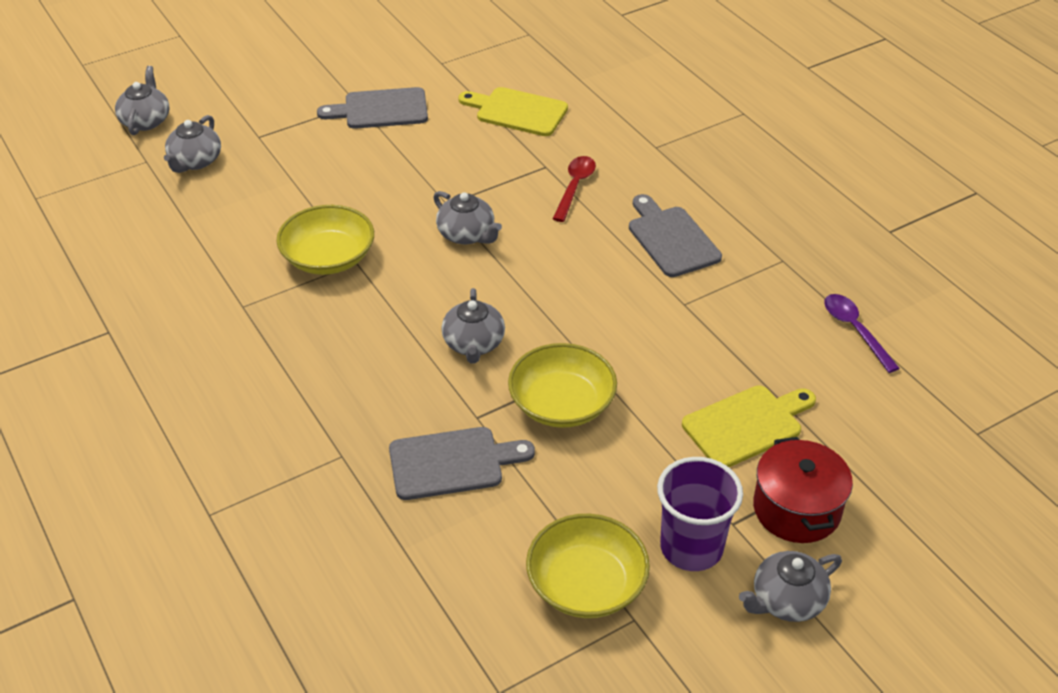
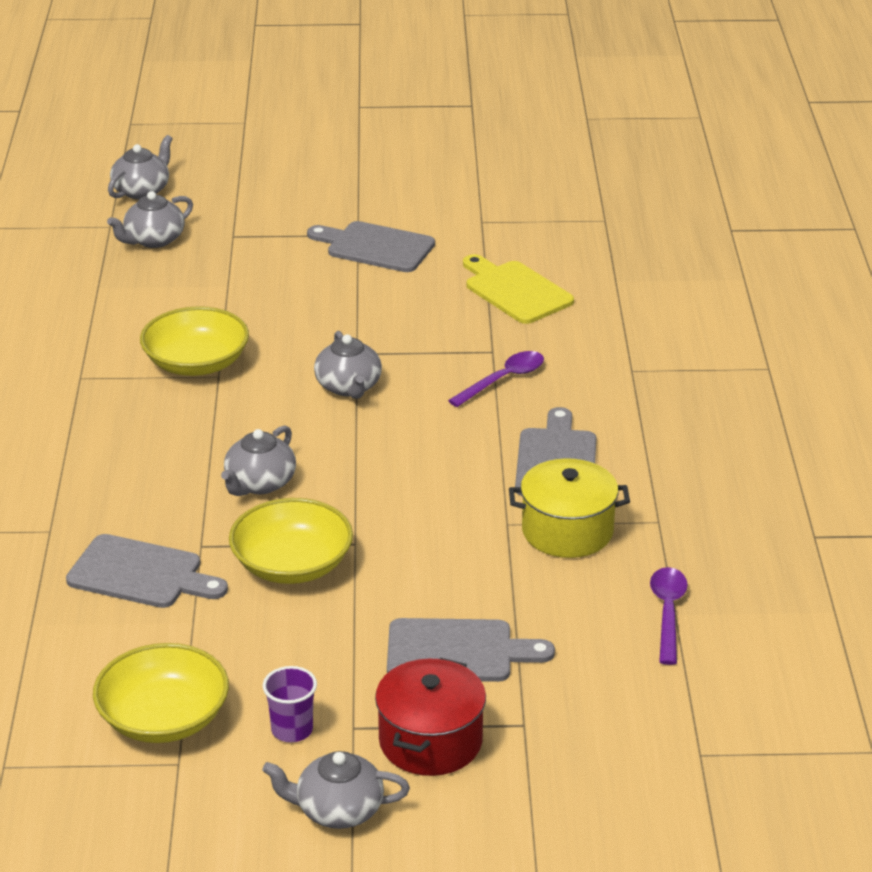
camera: 30 degrees right, 10 degrees down
(575, 187) = (504, 380): red spoon -> purple spoon
(691, 547) = (292, 730): purple cup -> purple cup, size x0.58
(730, 293) = (567, 531): none -> yellow pot
(747, 425) = (457, 652): yellow cutting board -> grey cutting board

